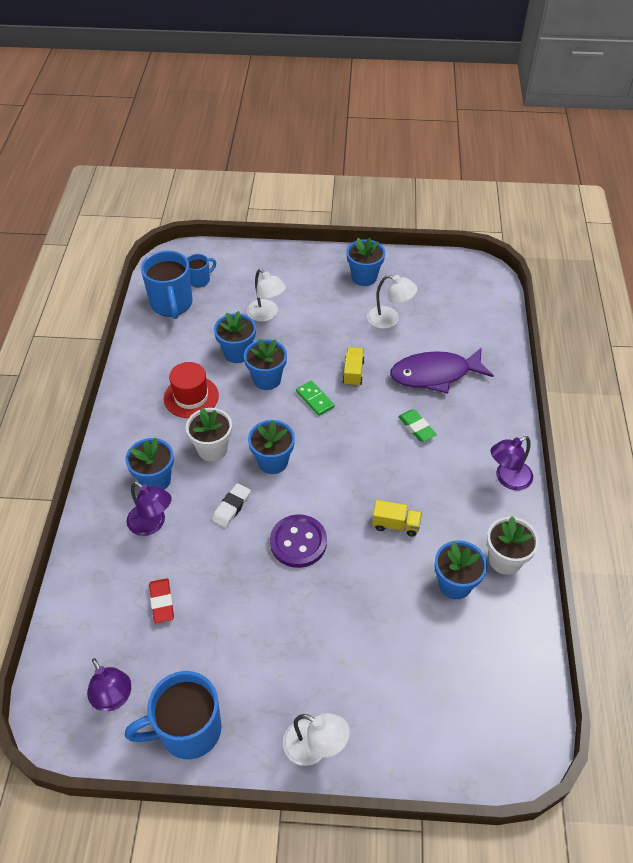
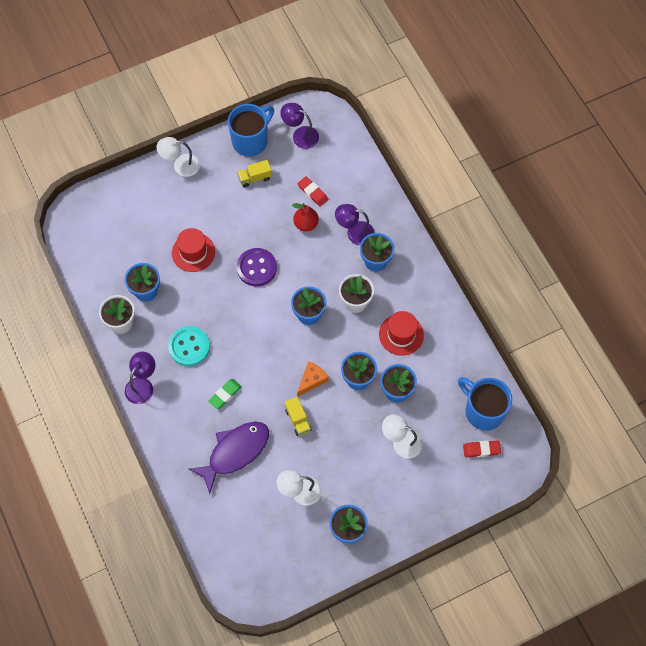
camera: 150 degrees right, 15 degrees up
(200, 280) = (481, 449): blue mug -> red eraser
(201, 565) = (306, 224): none -> red pear
(231, 507) = (313, 269): white eraser -> none
(314, 399) = (312, 380): green domino -> orange cheese
(367, 603) = (193, 252): none -> red hat
(395, 525) = (202, 311): yellow truck -> yellow truck (255, 178)
(416, 427) = (225, 395): green eraser -> green eraser turned 75 degrees counterclockwise
(432, 493) = (189, 347): none -> turquoise button

